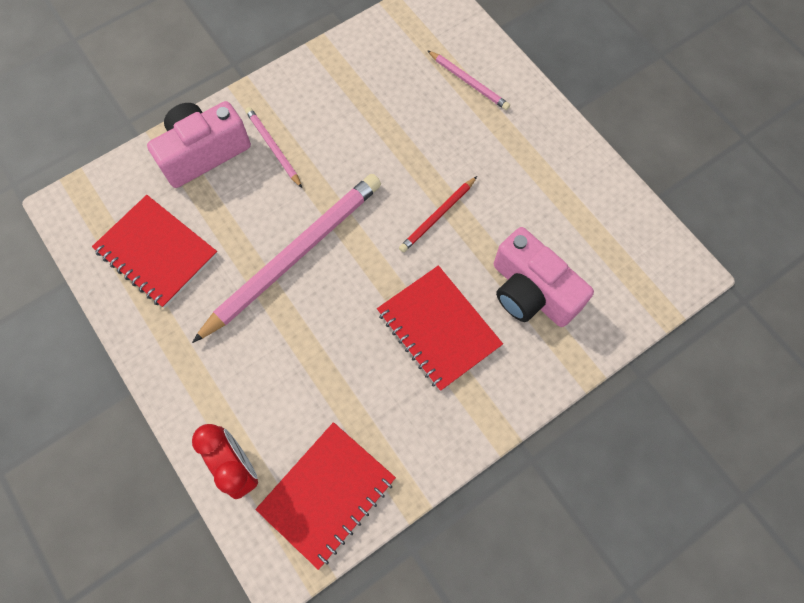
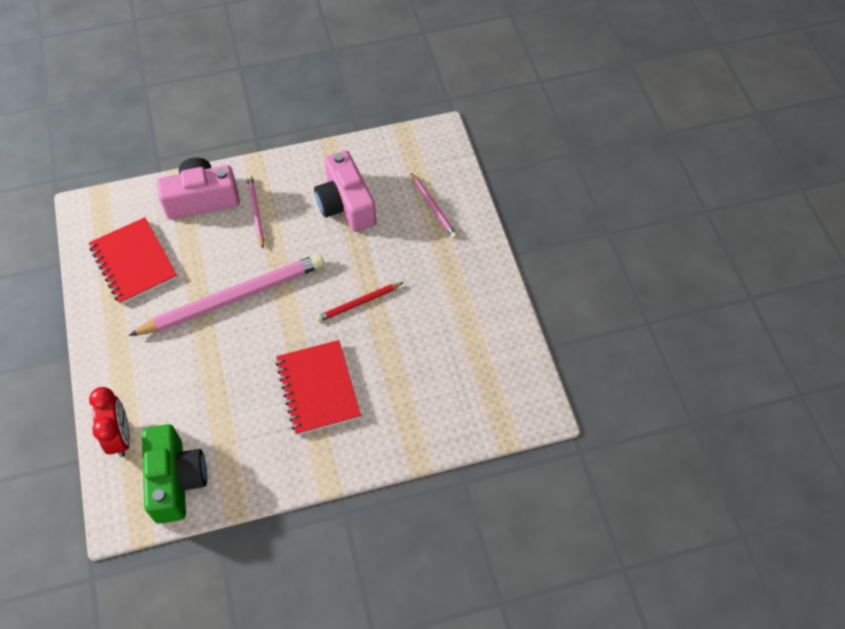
camera: 20 degrees right, 10 degrees down
(327, 494) = (176, 480): red notebook -> green camera
(531, 292) = (405, 385): pink camera -> pink camera (346, 205)

